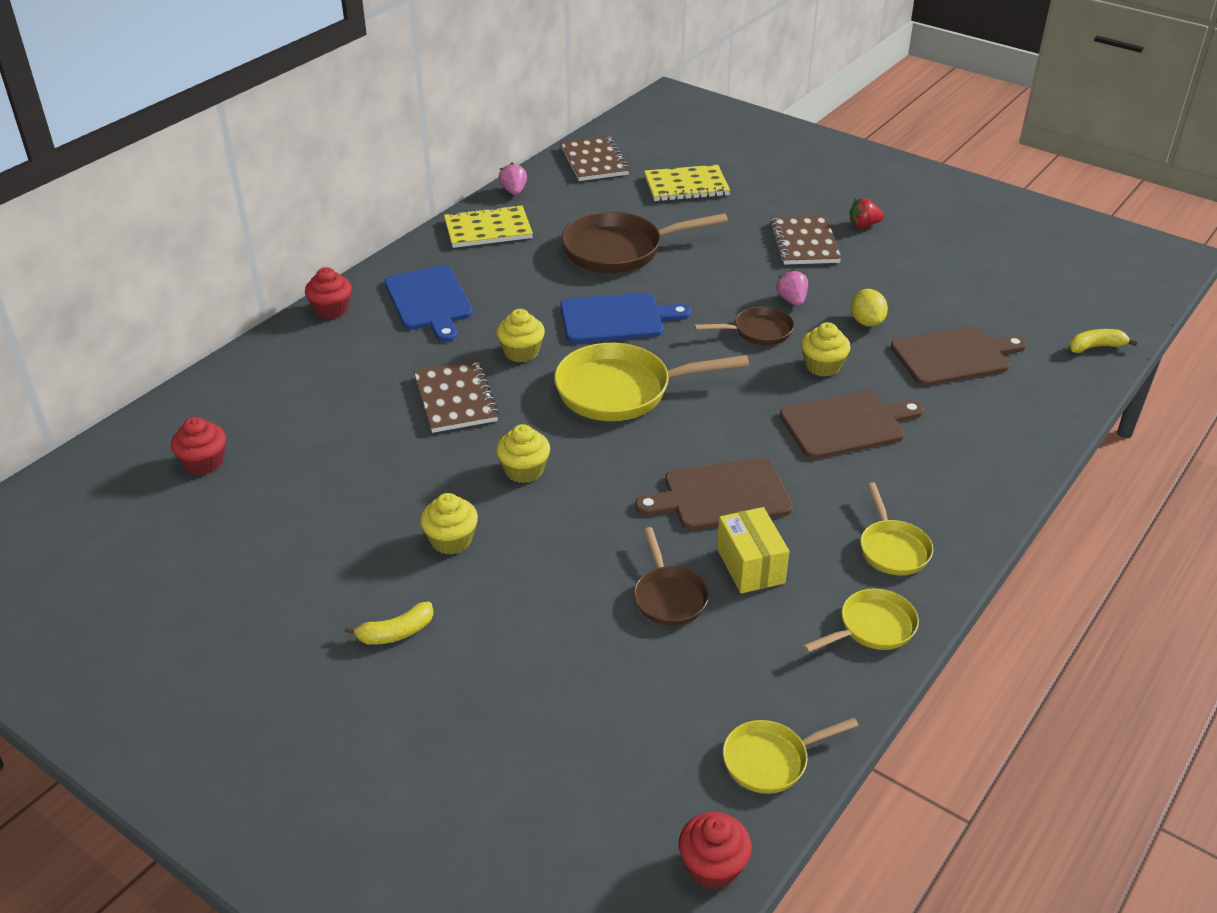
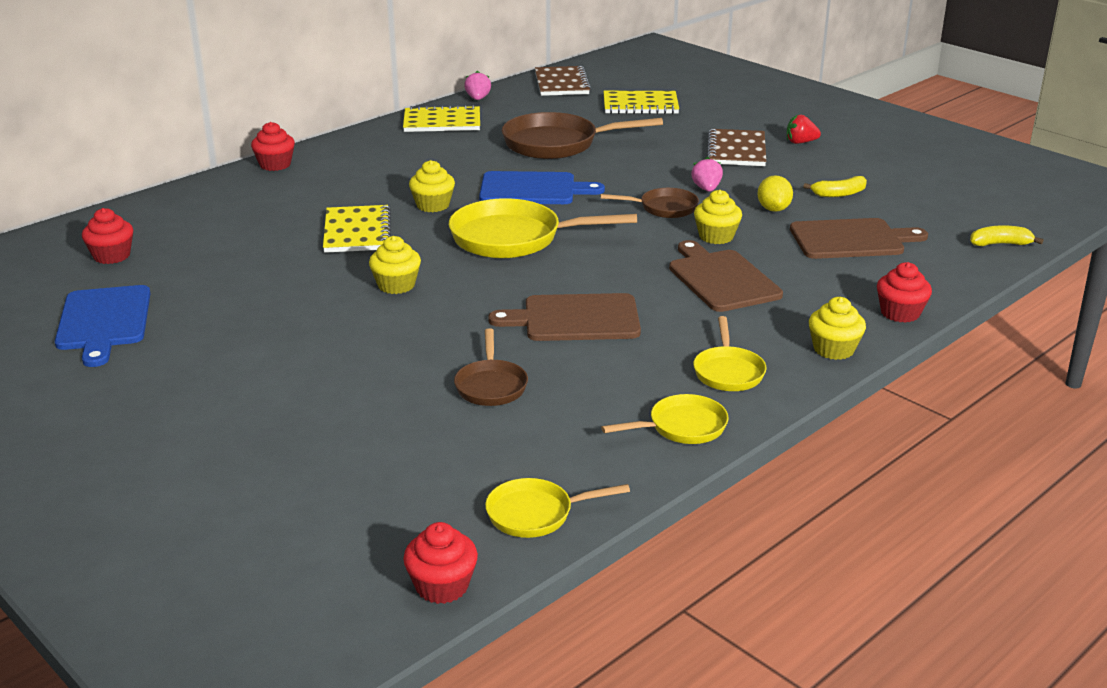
camera: 10 degrees right, 10 degrees down
(396, 632) = (223, 386): yellow banana -> yellow banana (839, 194)
(429, 301) = (366, 165): blue cutting board -> blue cutting board (104, 321)
(451, 540) = (305, 327): yellow cupcake -> yellow cupcake (833, 349)
(456, 399) = (357, 232): brown notebook -> yellow notebook
(750, 566) = (581, 371): yellow box -> none
(846, 424) = (721, 279): brown cutting board -> brown cutting board turned 105 degrees counterclockwise
(1030, 450) = (900, 313): none -> red cupcake

